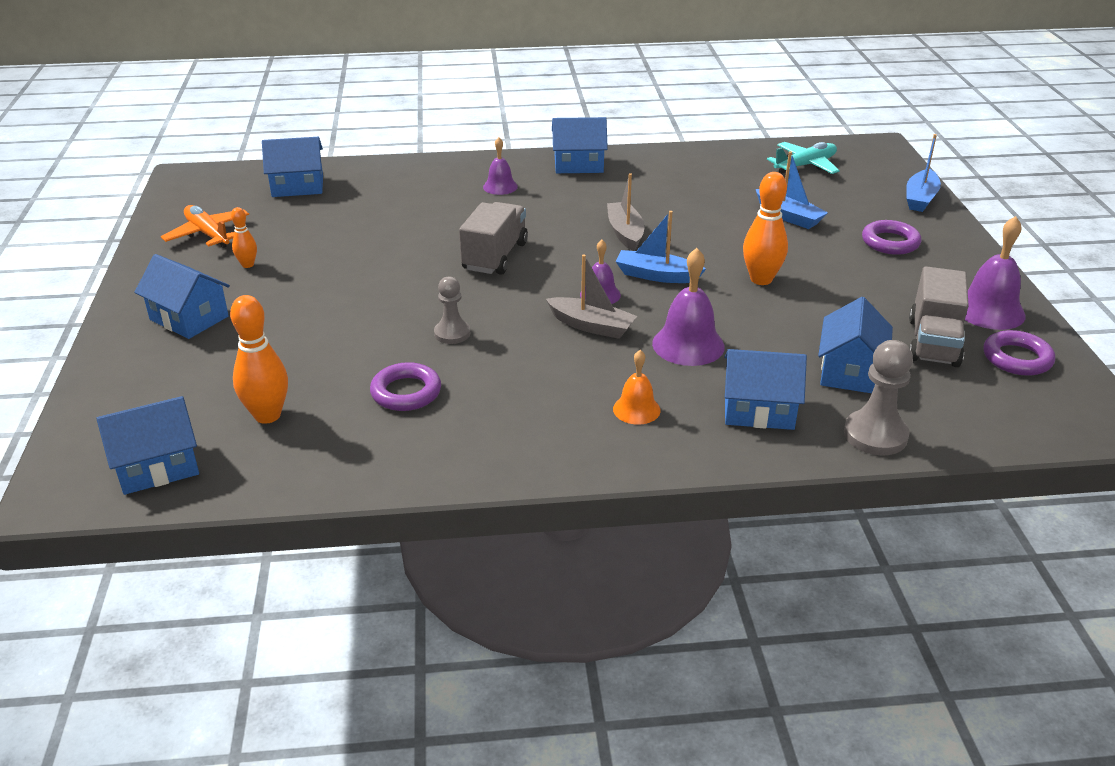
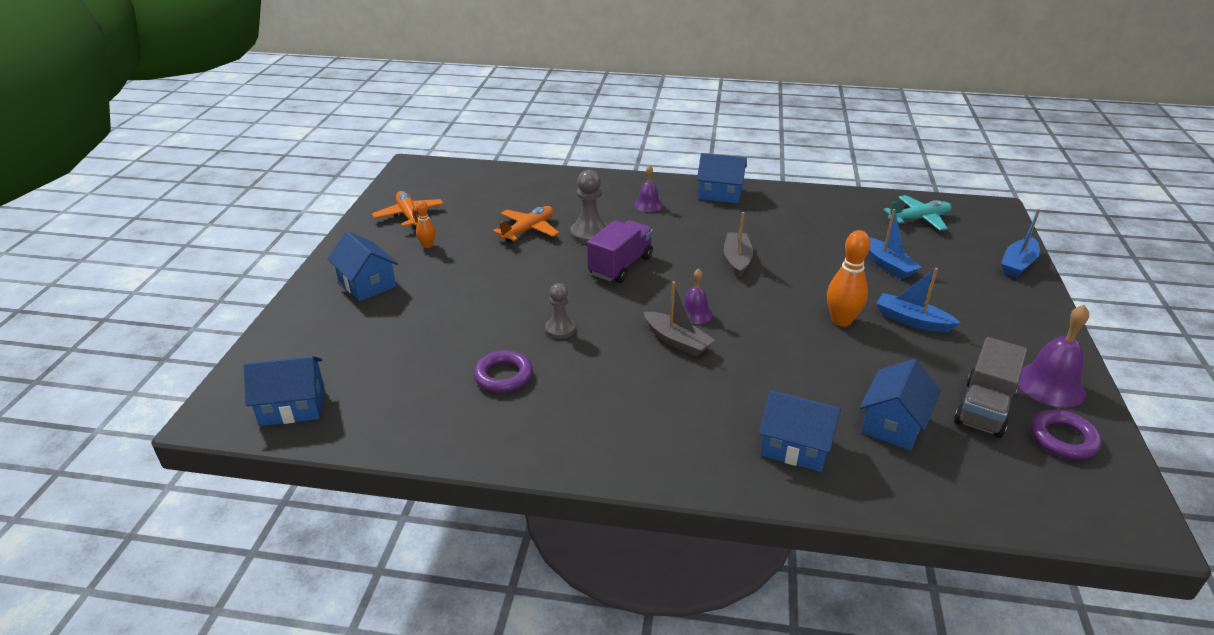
camera: 15 degrees right, 0 degrees up
(267, 415) = (390, 377): orange bowling pin -> none
(297, 186) = (491, 184): blue house -> none
(367, 231) = (528, 230): none -> orange plane
(495, 256) = (620, 266): grey truck -> purple truck
(636, 409) = (687, 426): orange bell -> none
(656, 275) = (749, 303): blue boat -> blue boat (912, 320)
(688, 345) = (754, 372): purple bell -> none
(875, 435) = (896, 492): grey pawn -> grey pawn (589, 234)
(890, 242) = (974, 303): purple ring -> none

